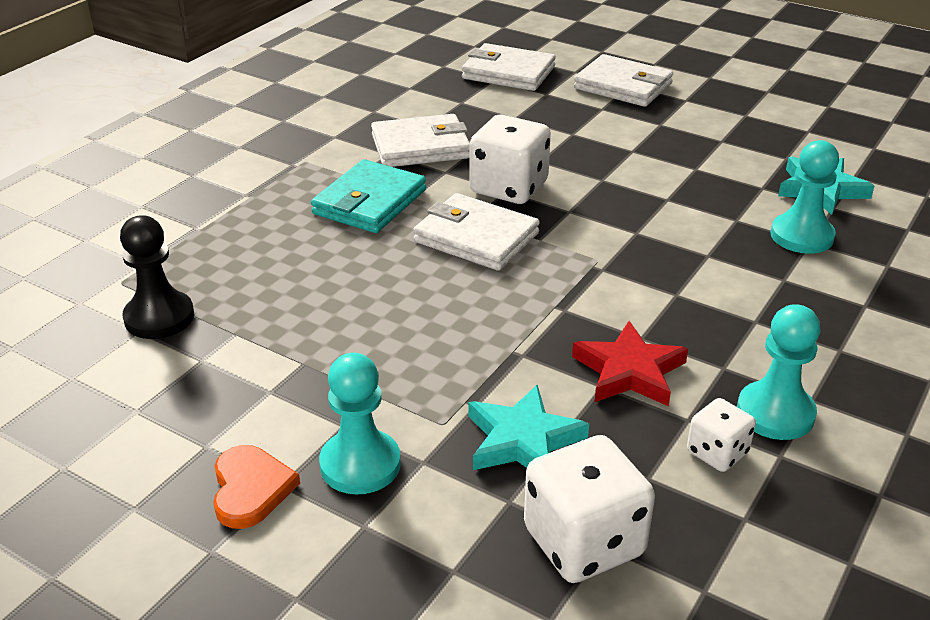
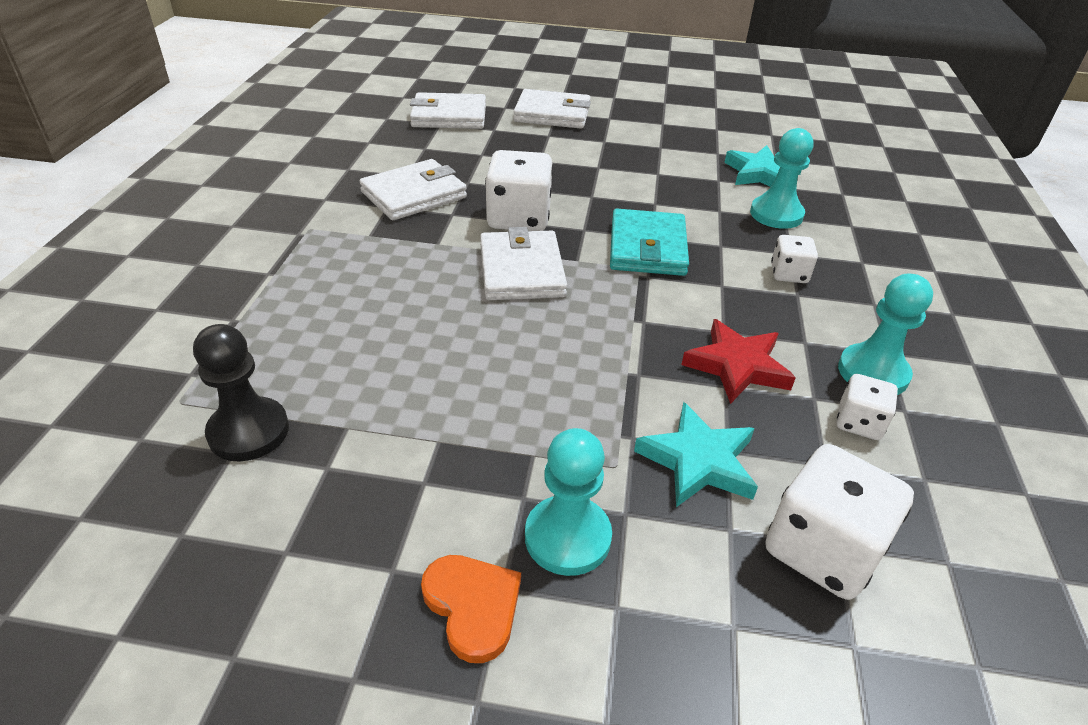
camera: 25 degrees left, 5 degrees up
(370, 202) = (400, 257): turquoise wallet -> turquoise wallet (647, 248)
(476, 238) = (521, 271): white wallet -> white wallet turned 75 degrees clockwise
(763, 299) = (789, 274): none -> white dice

